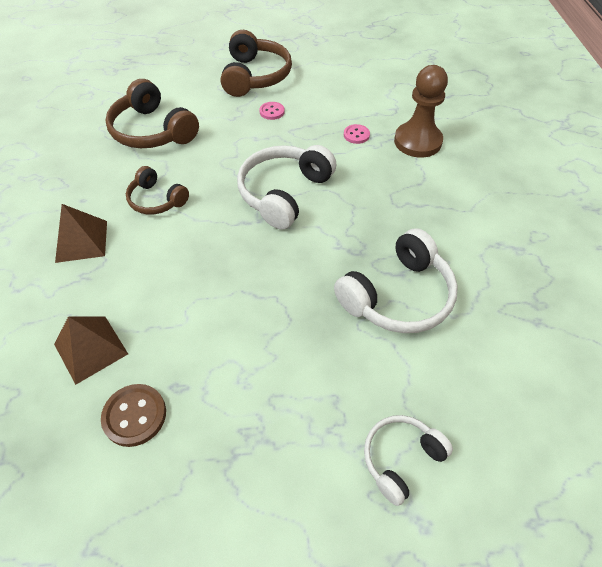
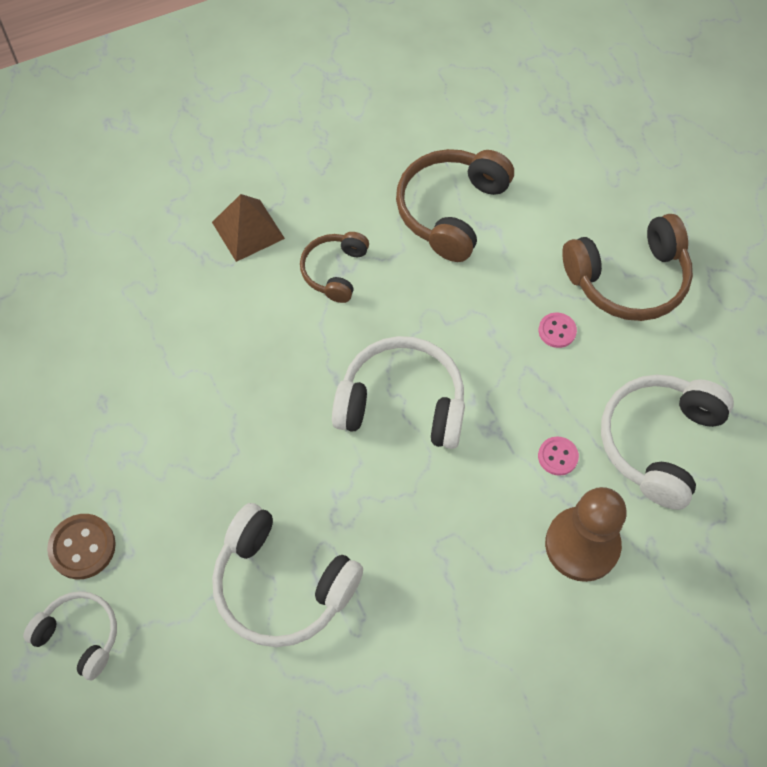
camera: 70 degrees right, 10 degrees up
(90, 349) = (121, 308): brown pyramid -> none
(134, 416) = (64, 379): brown button -> brown button (82, 547)
(365, 95) = (658, 442): none -> white headphones

